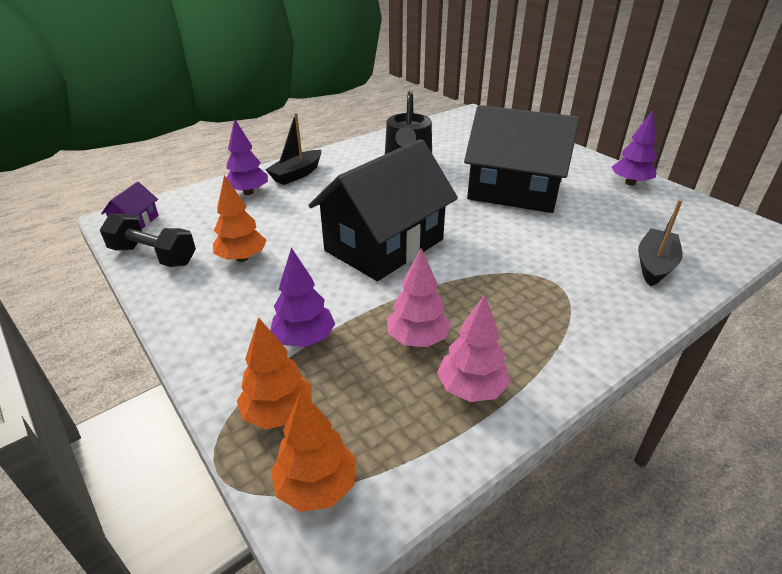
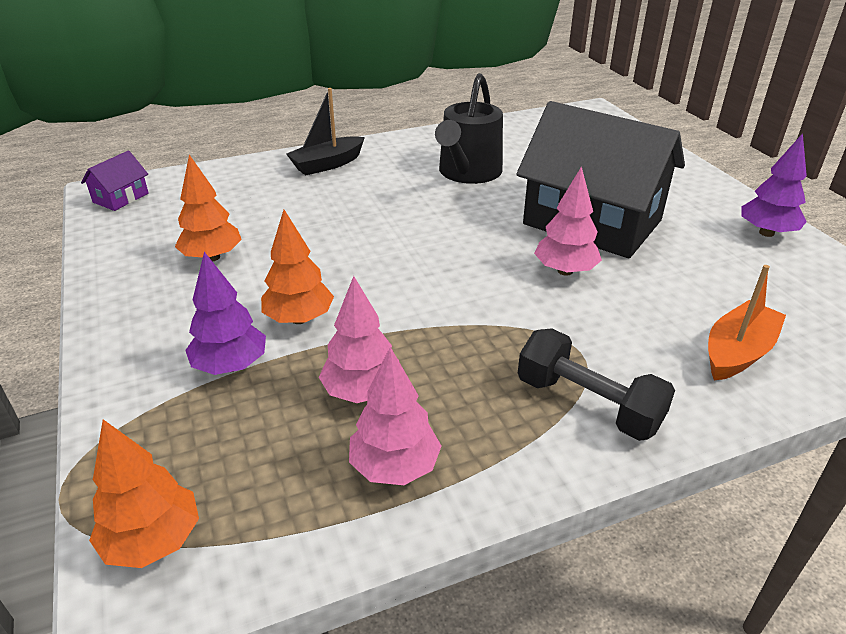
camera: 15 degrees right, 0 degrees up
(153, 256) = (119, 239): black dumbbell -> black dumbbell (588, 404)
(248, 192) = (260, 179): purple tree -> none
(278, 413) = (157, 446): orange tree -> orange tree (299, 318)
(384, 245) = (385, 267): black house -> none
(514, 228) = (565, 271): none -> pink tree
(654, 265) = (737, 352): black boat -> orange boat

